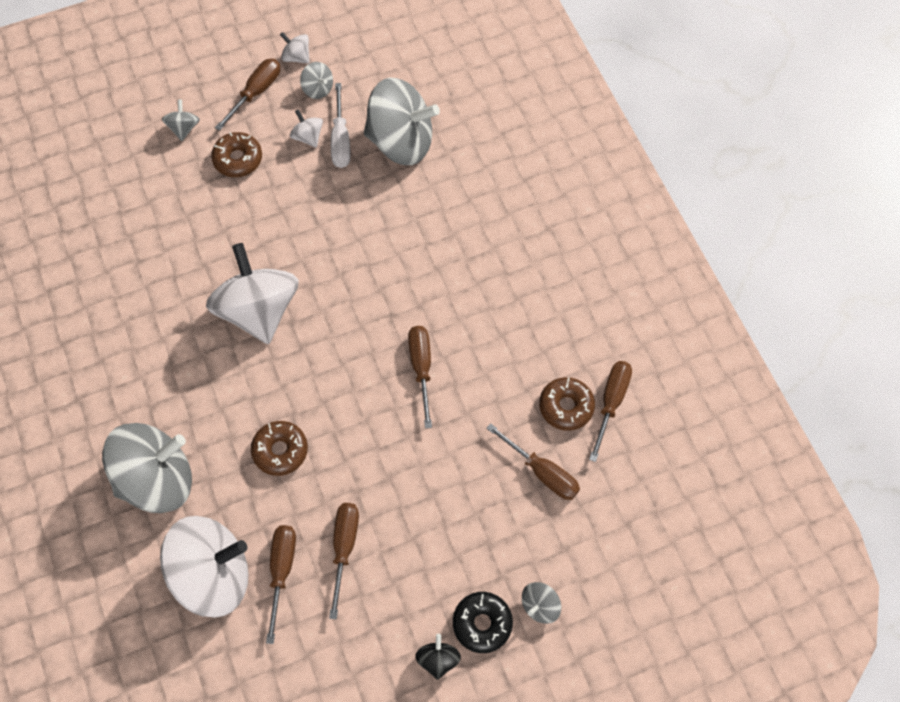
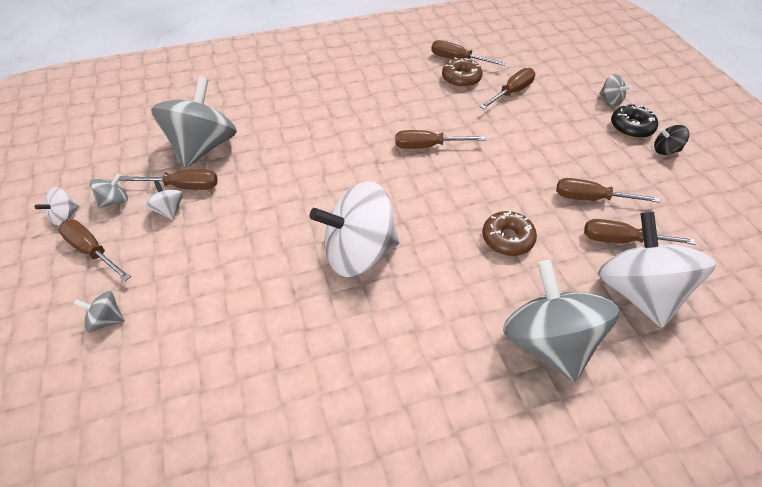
camera: 85 degrees left, 15 degrees down
(238, 159) = (172, 268): brown donut -> none
(308, 137) = (169, 210): white spinning top -> white spinning top turned 90 degrees clockwise
(341, 140) = (183, 186): white screwdriver -> brown screwdriver

